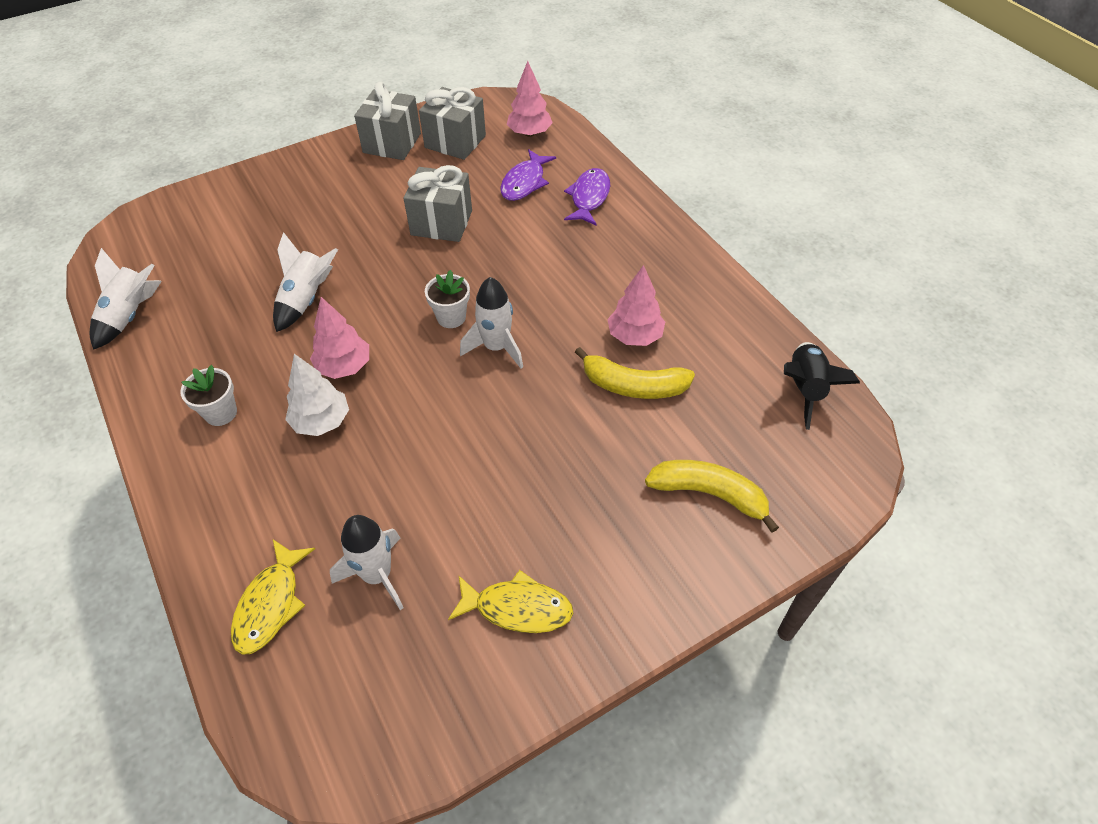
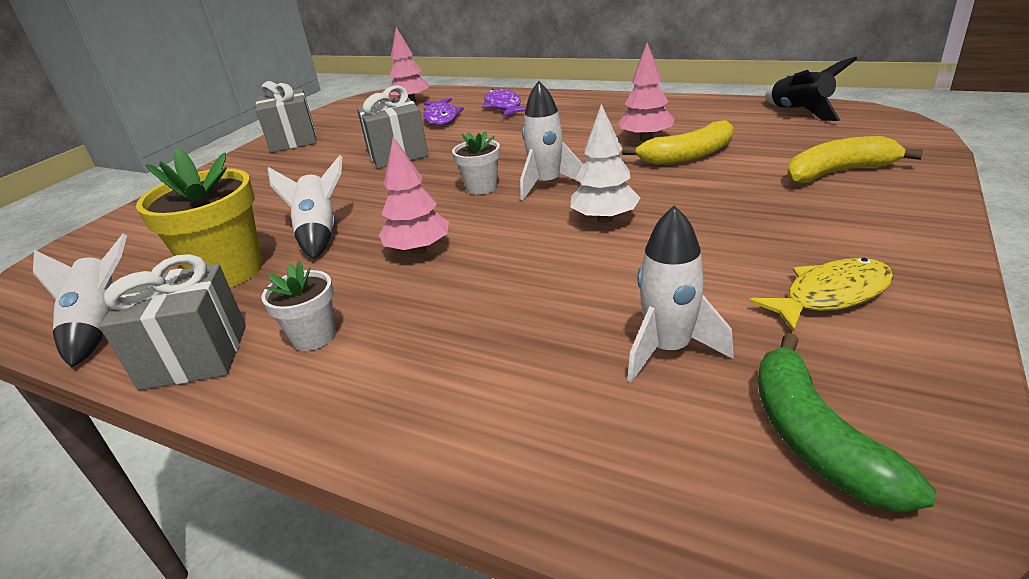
camera: 30 degrees left, 20 degrees down
(227, 306) = (228, 272): none -> yellow flower pot
(270, 604) = (588, 439): yellow fish -> none
(321, 421) = (444, 289): white tree -> white tree (604, 219)
(367, 694) = (815, 438): none -> green banana
(455, 141) = (352, 123): grey gift -> grey gift (195, 356)

